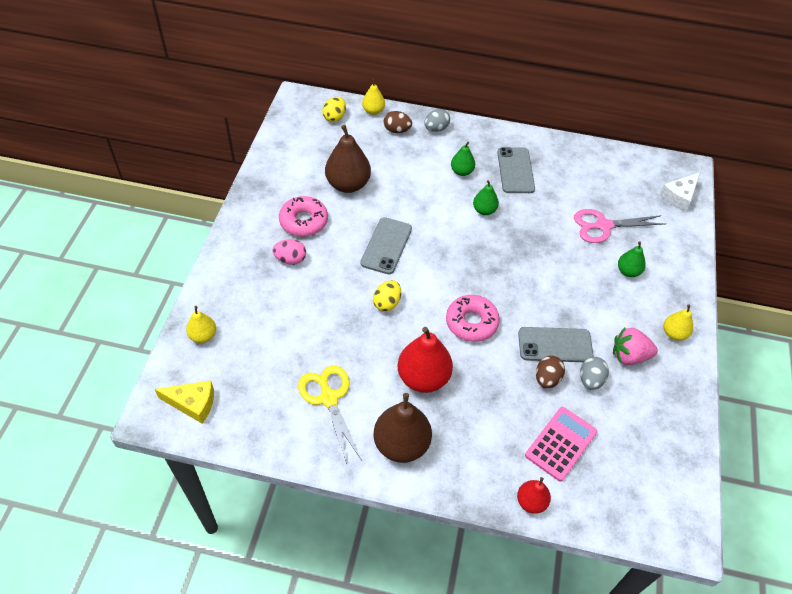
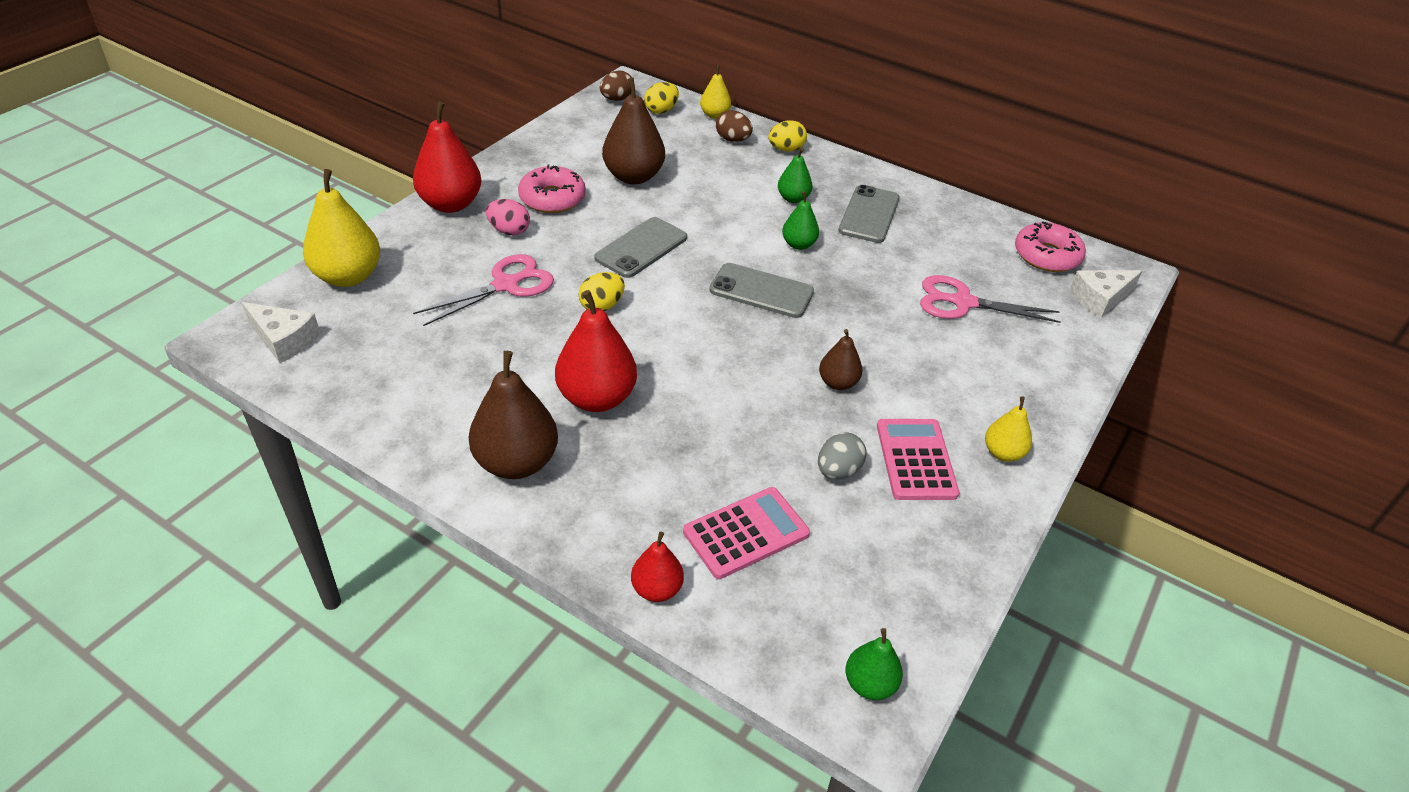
camera: 20 degrees right, 10 degrees down
(193, 403) = (284, 340): yellow cheese -> white cheese
(203, 336) = (348, 276): yellow pear -> yellow pear, size x1.82
(236, 249) = (451, 204): none -> red pear
(315, 307) = (505, 285): none -> pink scissors
(329, 398) = (455, 384): yellow scissors -> none
(436, 129) = (786, 149): grey egg -> yellow egg
(471, 322) = (703, 357): pink donut -> pink donut (1047, 256)
(547, 379) = (772, 450): brown egg -> brown egg (617, 99)
(555, 345) = (809, 415): grey phone -> grey phone (761, 291)
(560, 314) = (838, 383): none -> brown pear
(628, 271) = (971, 362): green pear -> green pear (869, 684)
(629, 356) = (915, 460): pink strawberry -> pink calculator

